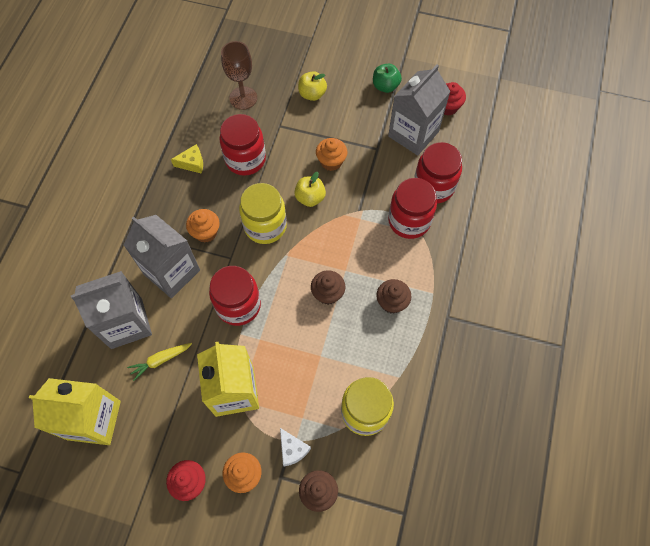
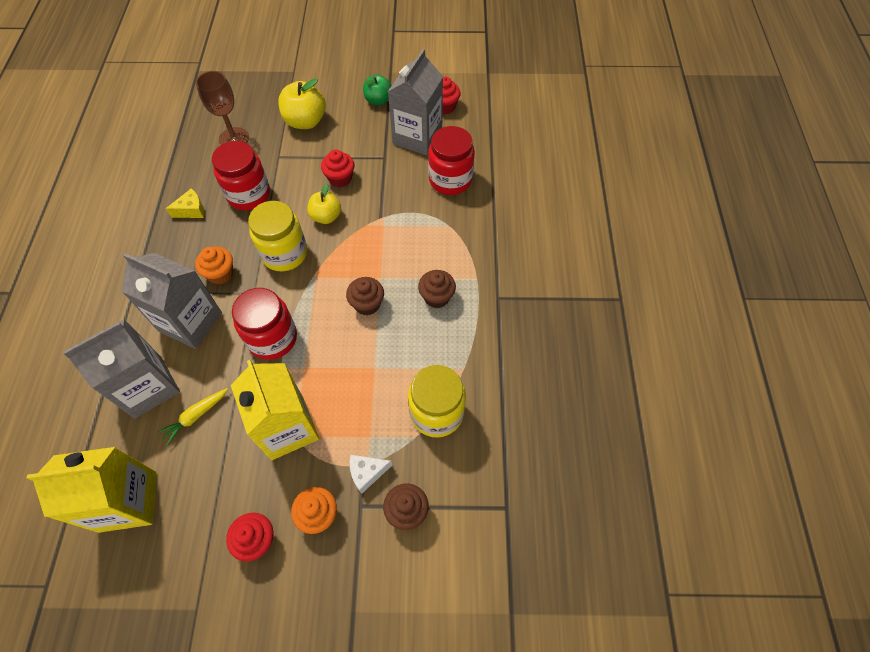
camera: 15 degrees left, 5 degrees down
(292, 449) = (367, 473): white cheese -> white cheese turned 120 degrees clockwise
(312, 94) = (305, 121): yellow apple -> yellow apple, size x1.53
(331, 161) = (340, 178): orange cupcake -> red cupcake
(409, 221) = (434, 216): red jar -> none

